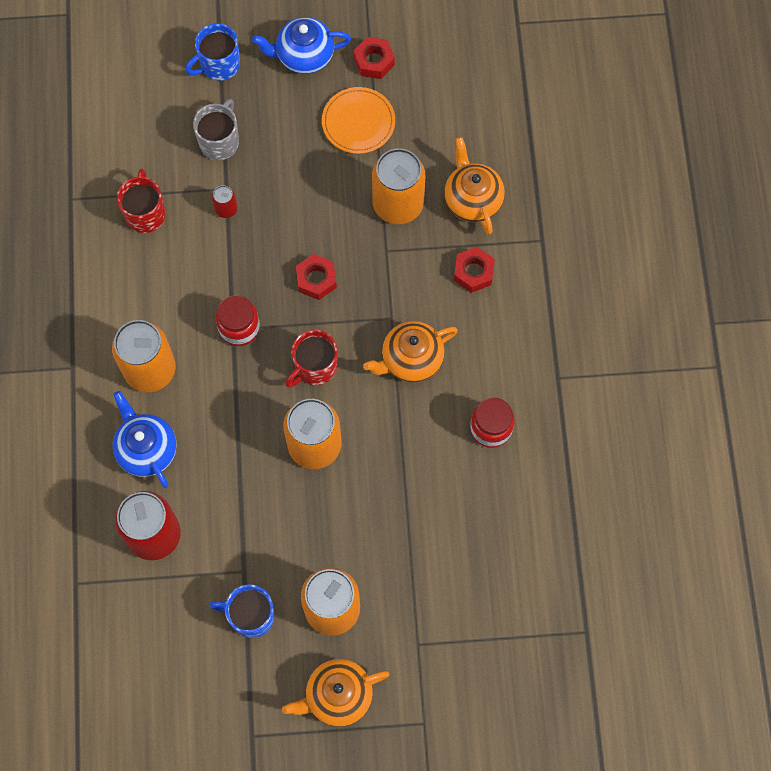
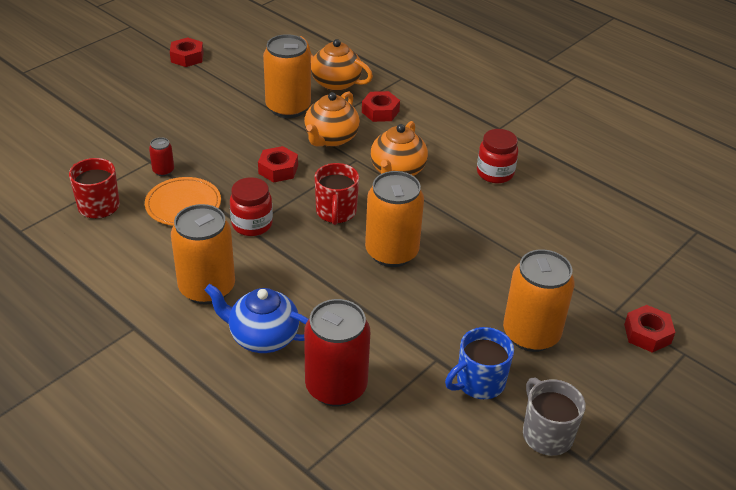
camera: 45 degrees left, 30 degrees down
(219, 65) = (71, 107): blue mug -> none
(220, 141) = (116, 141): grey mug -> grey mug (546, 434)
(304, 56) = (133, 76): blue teapot -> none
(338, 696) = (608, 383): orange teapot -> orange teapot (331, 139)
(358, 122) = (211, 86): orange plate -> orange plate (183, 204)
(417, 684) = (647, 334): none -> red nut

